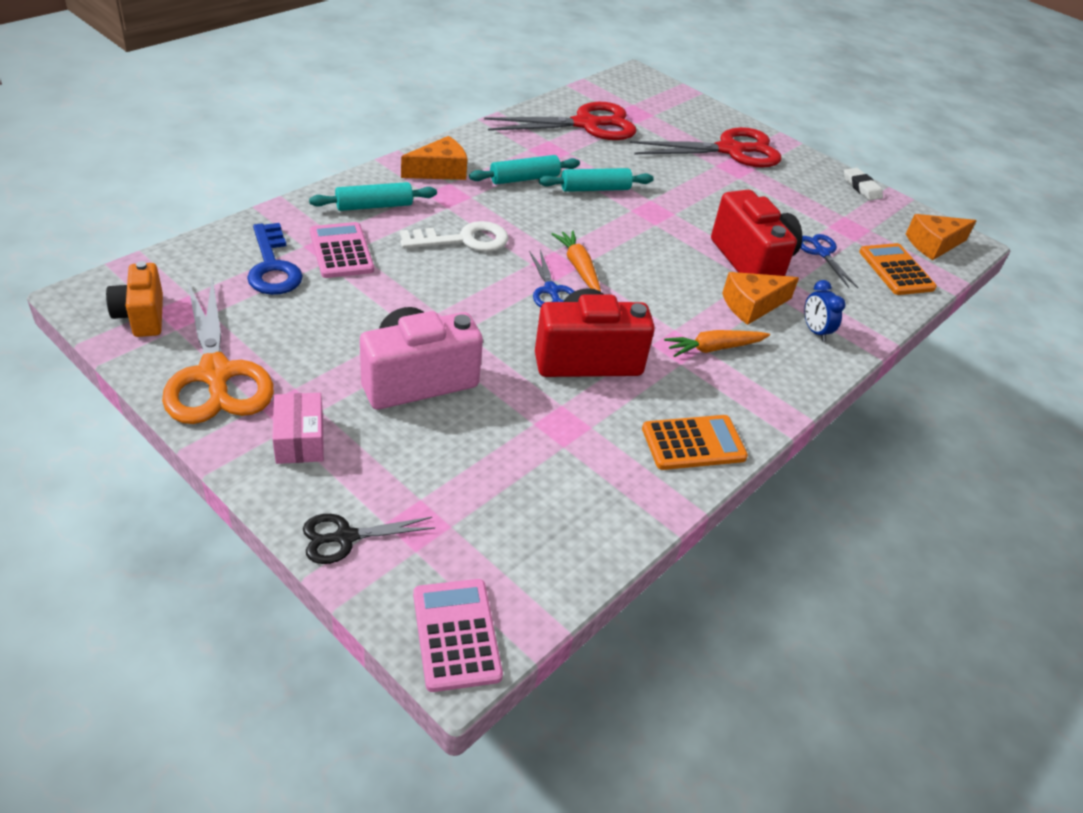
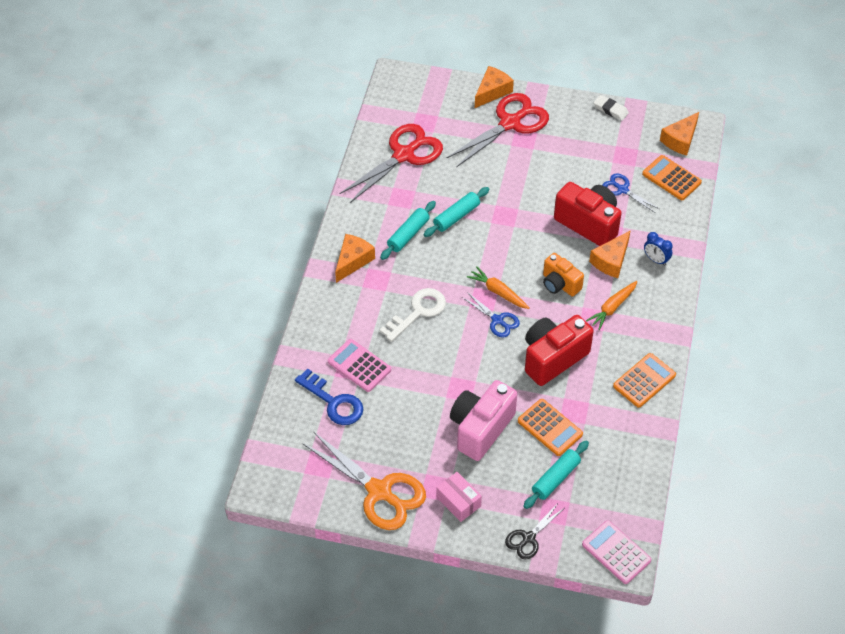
camera: 25 degrees left, 10 degrees up
(142, 316) = (302, 481): orange camera -> orange camera (559, 284)
(374, 206) = (343, 317): turquoise rolling pin -> turquoise rolling pin (555, 478)
(509, 426) = (550, 428): none -> orange calculator
(732, 122) = (492, 91): none -> orange cheese

